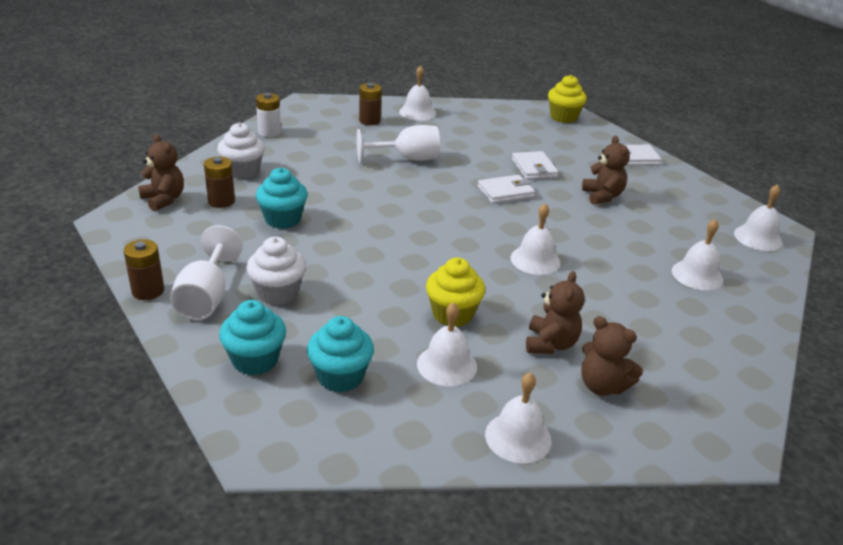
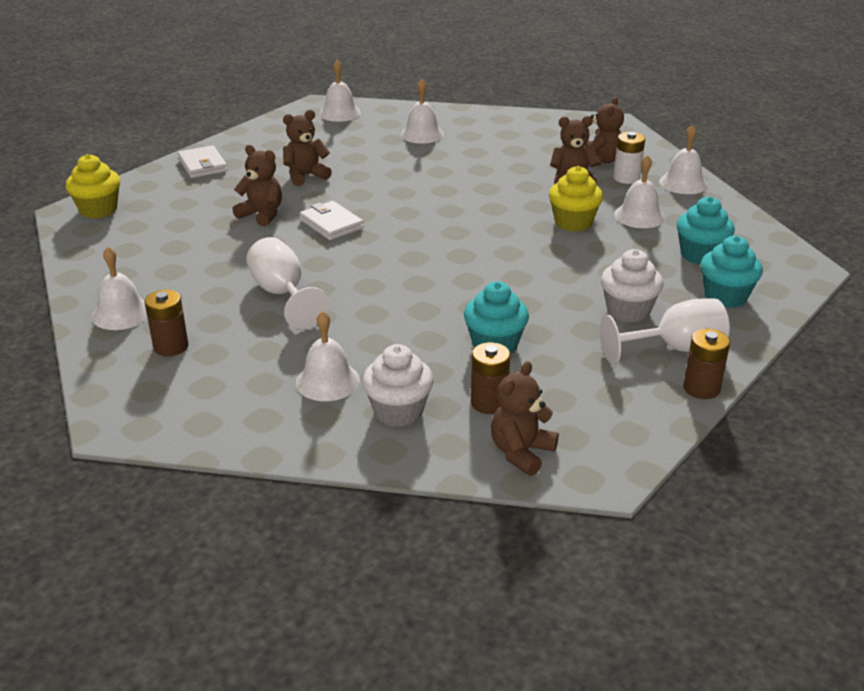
camera: 105 degrees left, 0 degrees up
(269, 132) = (256, 427): white battery -> white battery (626, 178)
(534, 168) = (262, 214): white wallet -> brown teddy bear
(535, 260) = (455, 197): white bell -> white bell (327, 381)

